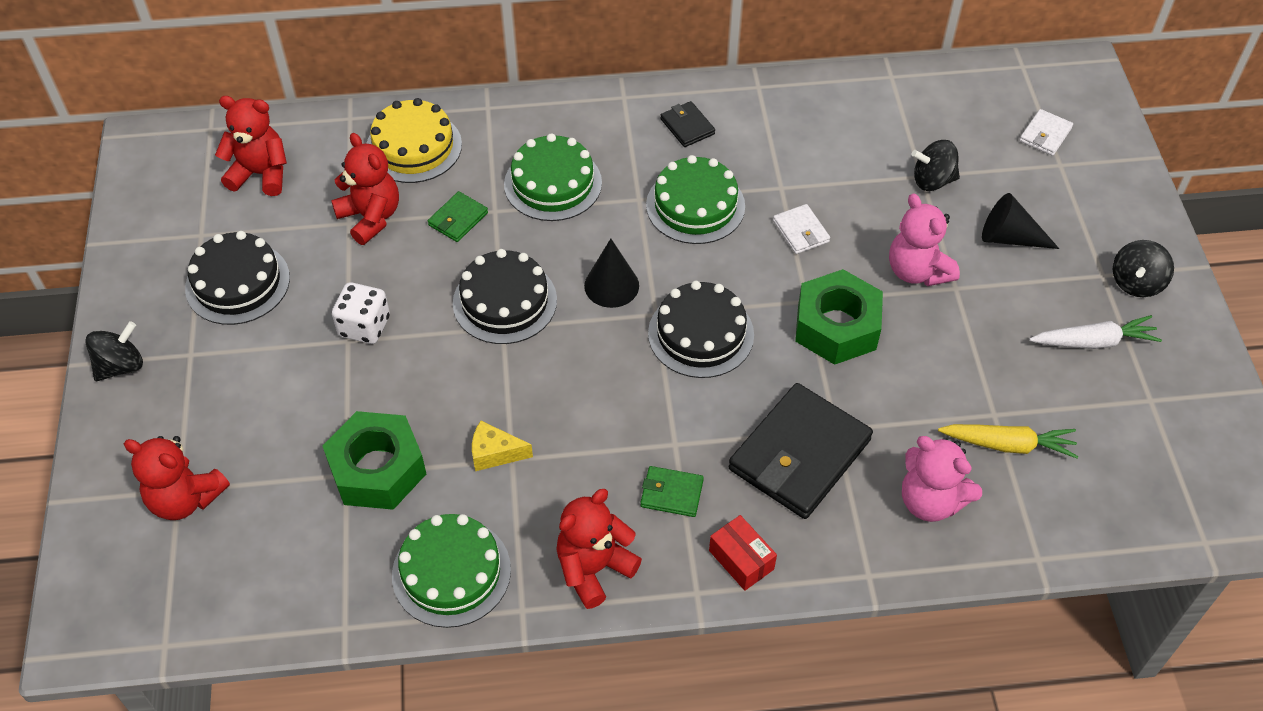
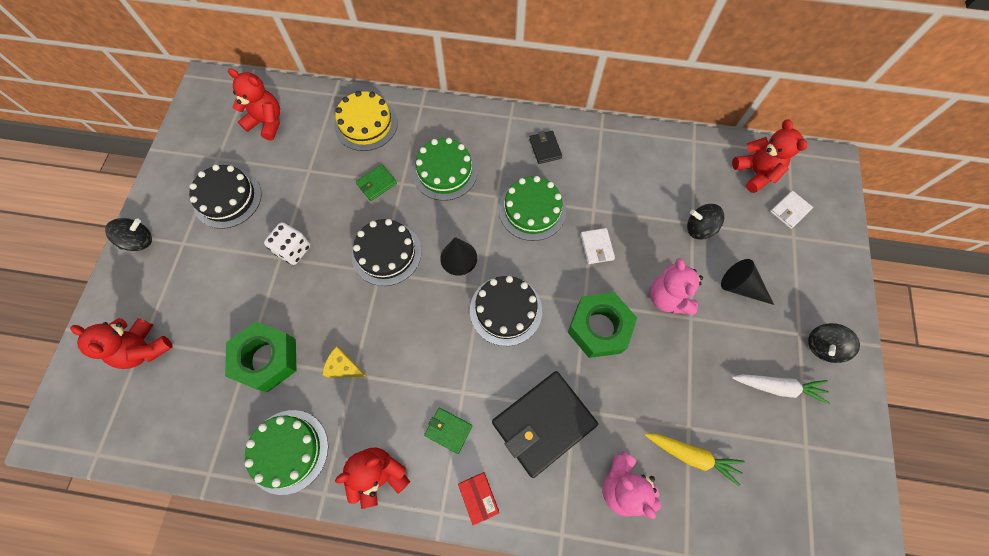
camera: 15 degrees right, 15 degrees up
(370, 217) = (323, 170): red teddy bear -> red teddy bear (755, 173)

